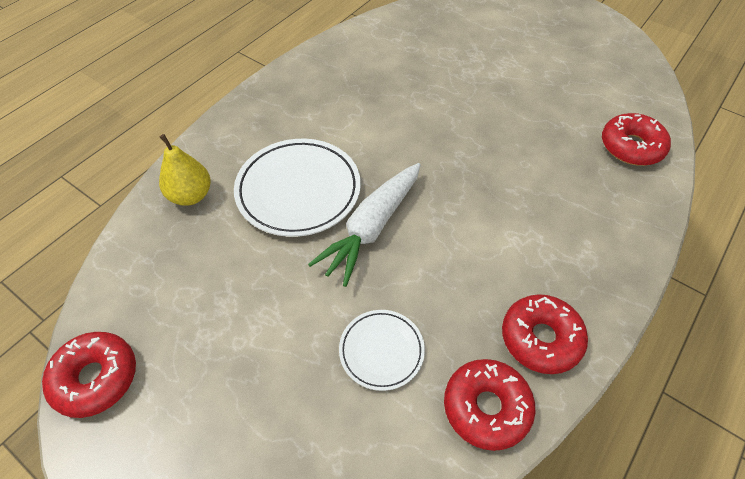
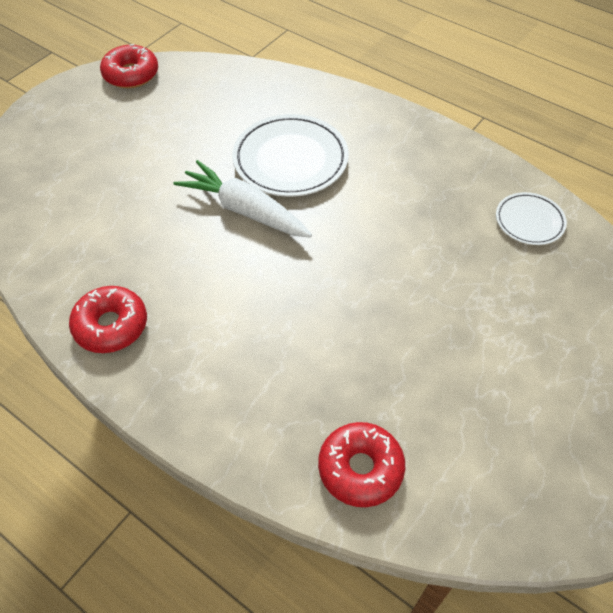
camera: 90 degrees right, 0 degrees up
(191, 195) = (286, 96): yellow pear -> none
(381, 351) = (121, 216): white plate -> white plate (529, 221)
(486, 407) = (59, 280): red donut -> none

